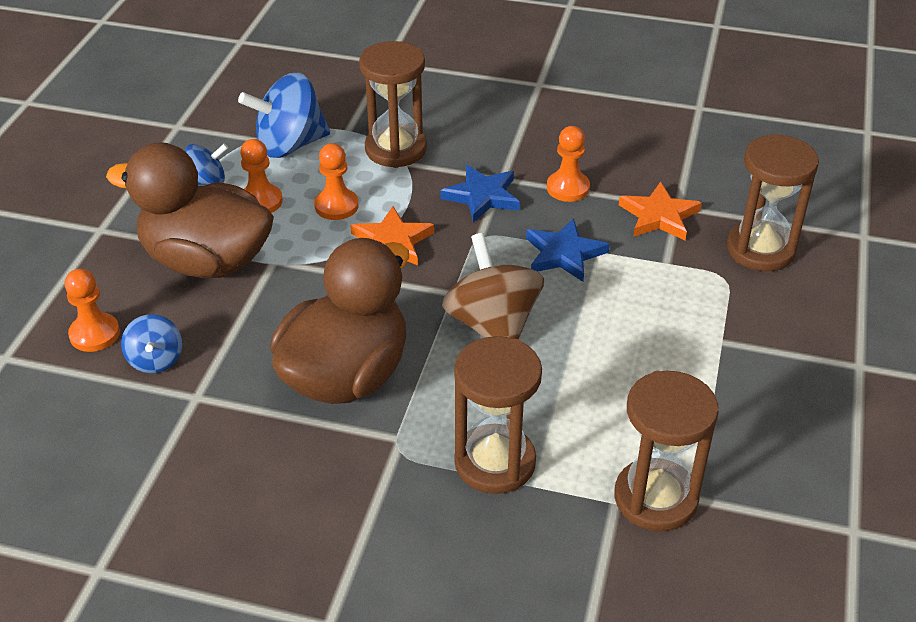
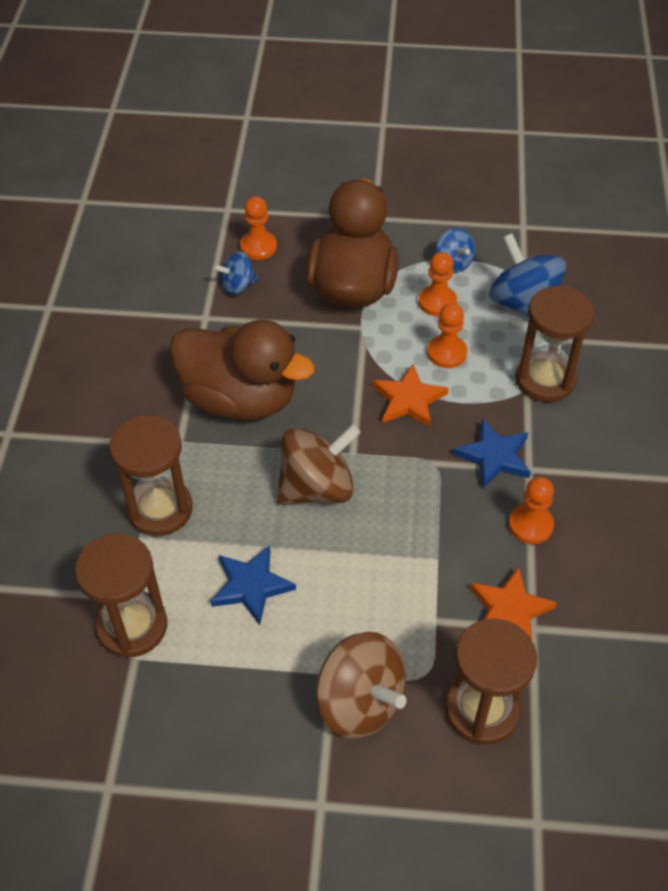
camera: 80 degrees right, 10 degrees up
(564, 254) = (427, 531): blue star -> blue star (251, 586)
(753, 325) = (360, 702): none -> brown spinning top

